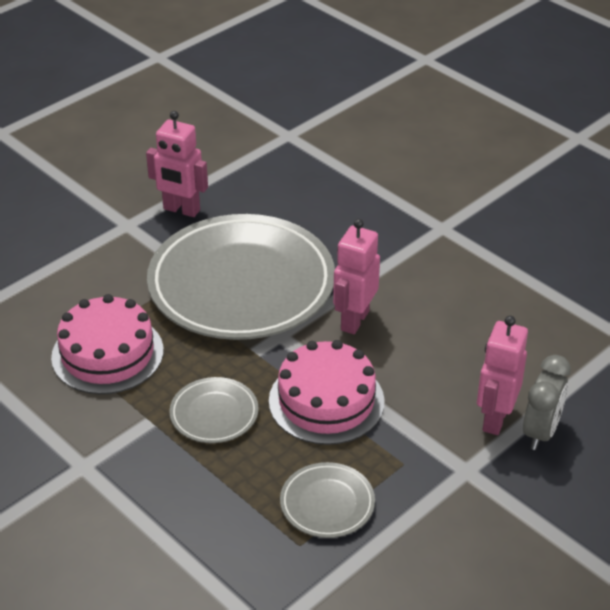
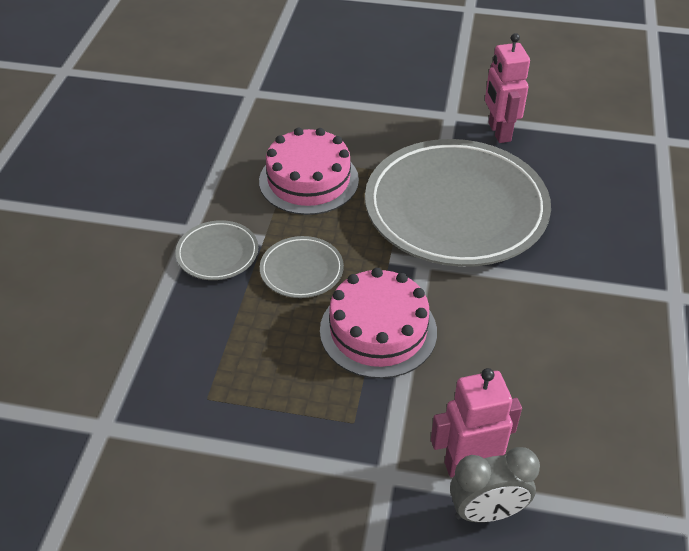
camera: 55 degrees right, 5 degrees up
(327, 503) = (265, 392): grey plate -> grey plate (217, 254)
(354, 320) = (489, 298): pink robot -> none

